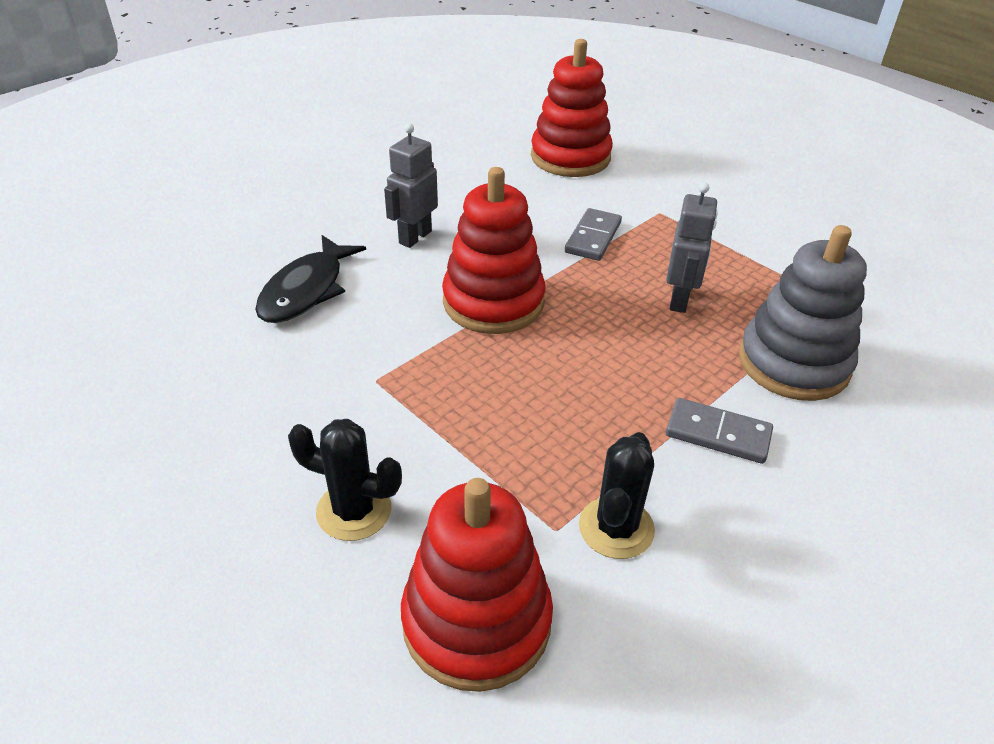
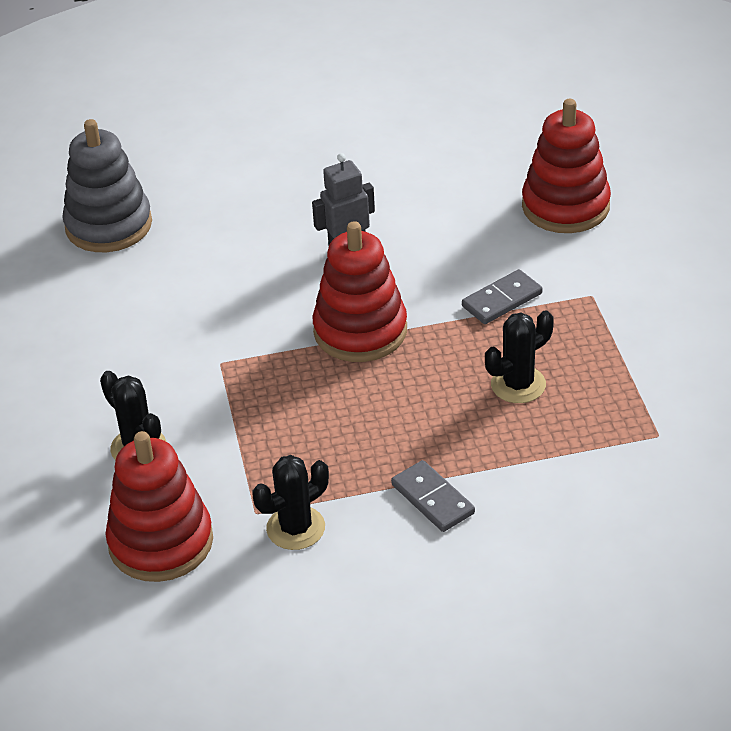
camera: 35 degrees right, 0 degrees up
(306, 290) = (224, 269): black fish -> none
(679, 300) = (518, 385): grey robot -> black cactus
(793, 363) = (555, 472): grey stacking toy -> grey stacking toy (108, 225)

